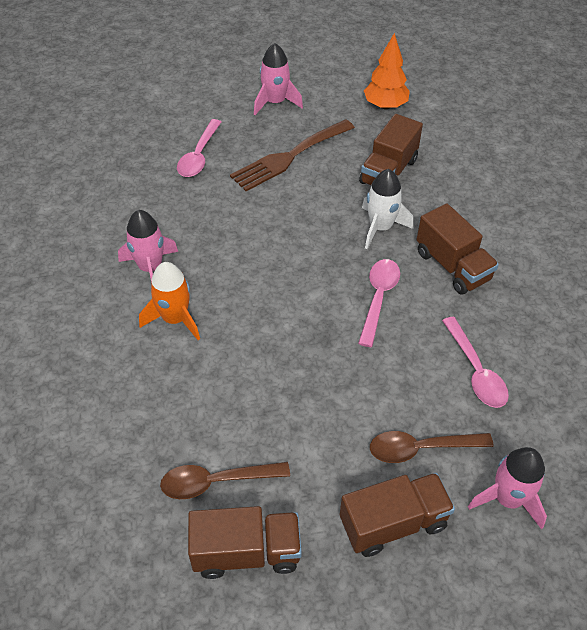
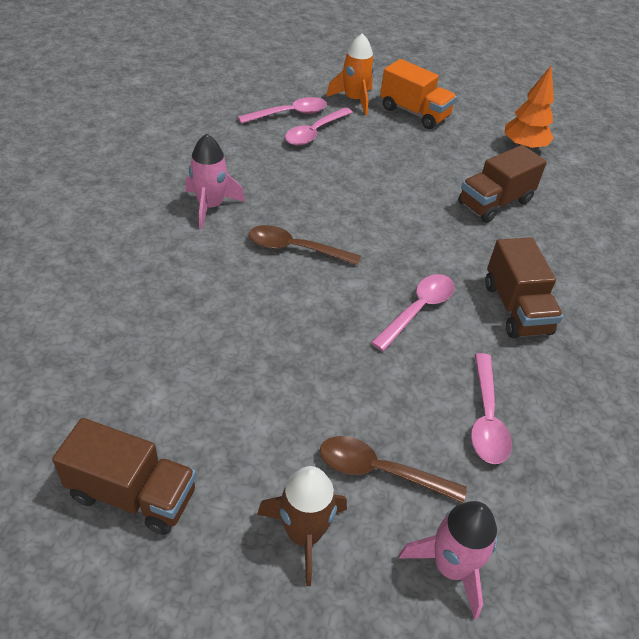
camera: 20 degrees right, 5 degrees down
(164, 144) = (289, 114): none -> pink spoon
(175, 319) = (204, 255): orange rocket -> orange rocket (354, 100)
(217, 481) = (148, 414): brown spoon -> brown spoon (296, 249)
(275, 102) = (414, 113): pink rocket -> orange truck
(289, 157) = (400, 160): brown fork -> none
(380, 227) = (457, 248): white rocket -> none
(393, 523) = (304, 534): brown truck -> brown rocket

